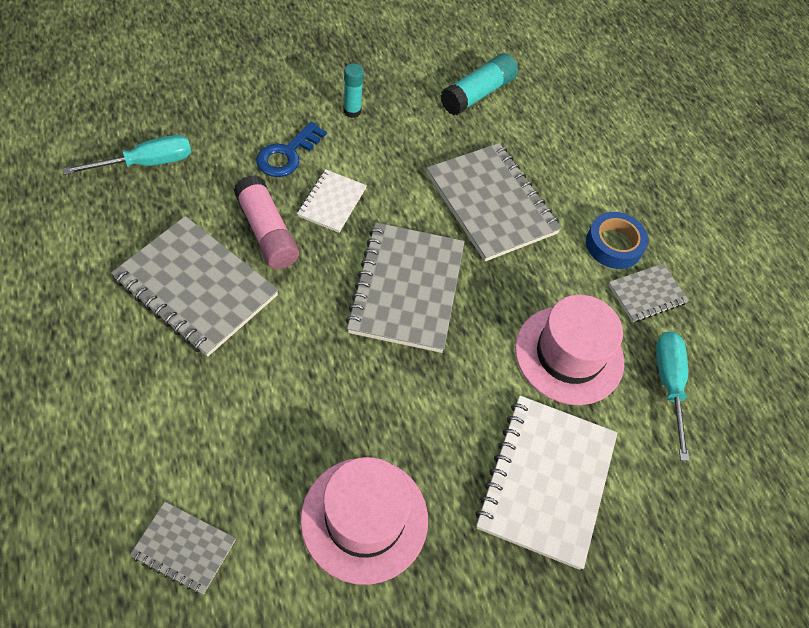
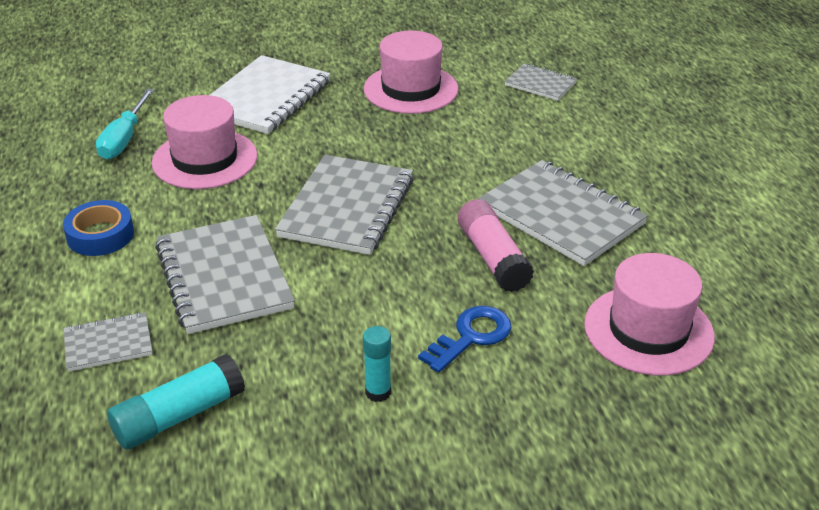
camera: 165 degrees left, 20 degrees down
(146, 163) = (648, 330): turquoise screwdriver -> pink hat
(332, 202) = (417, 283): white notebook -> none
(646, 294) = (95, 196): grey notebook -> grey notebook (108, 344)

